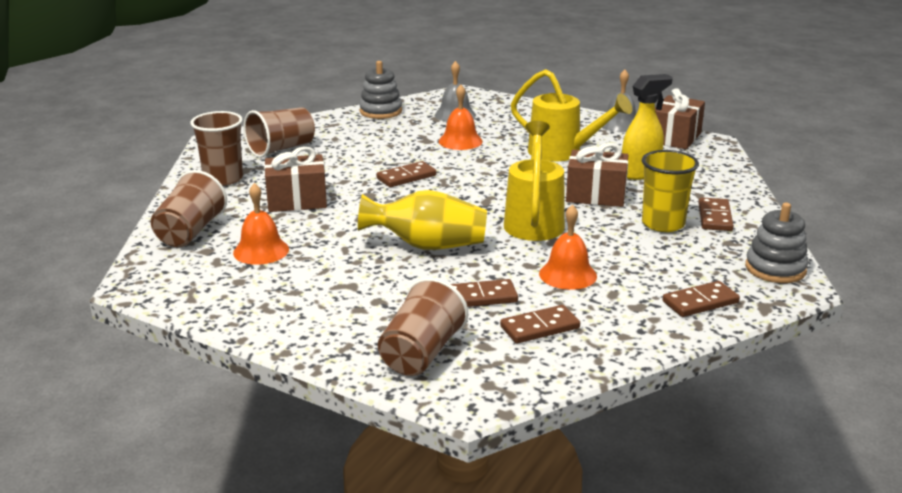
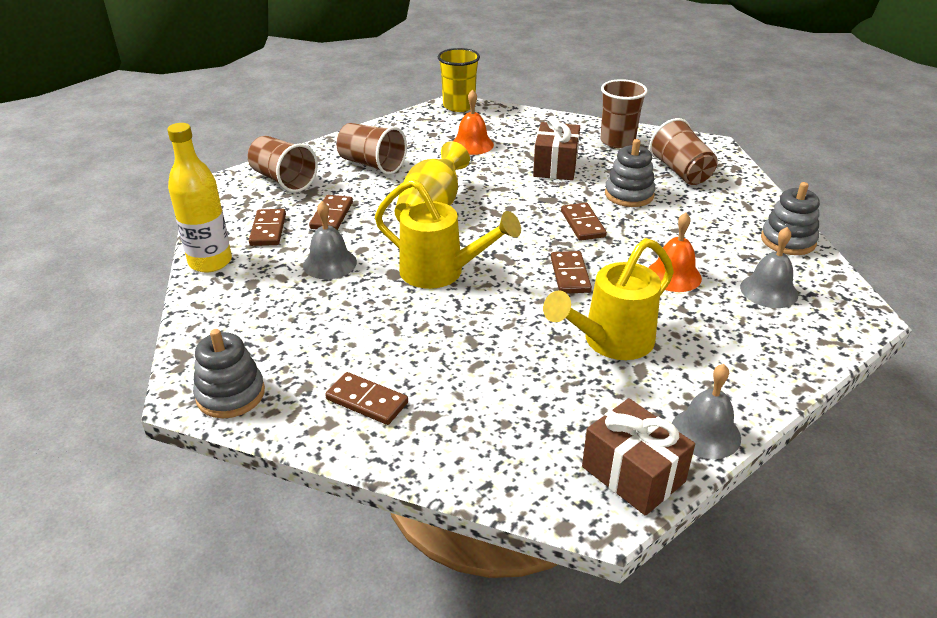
camera: 110 degrees right, 10 degrees up
(190, 232) = (521, 123): brown cup -> brown cup (372, 164)
(339, 165) = (629, 195): none -> grey stacking toy
(568, 274) = (329, 263): orange bell -> grey bell
(596, 195) = (476, 329): brown gift -> none
(628, 343) = (210, 262): none -> yellow bottle
(640, 173) = (519, 387): yellow spray bottle -> none
(663, 224) = (379, 354): yellow cup -> yellow cup (459, 106)
(700, 302) = (224, 319): brown domino -> brown domino (570, 275)

